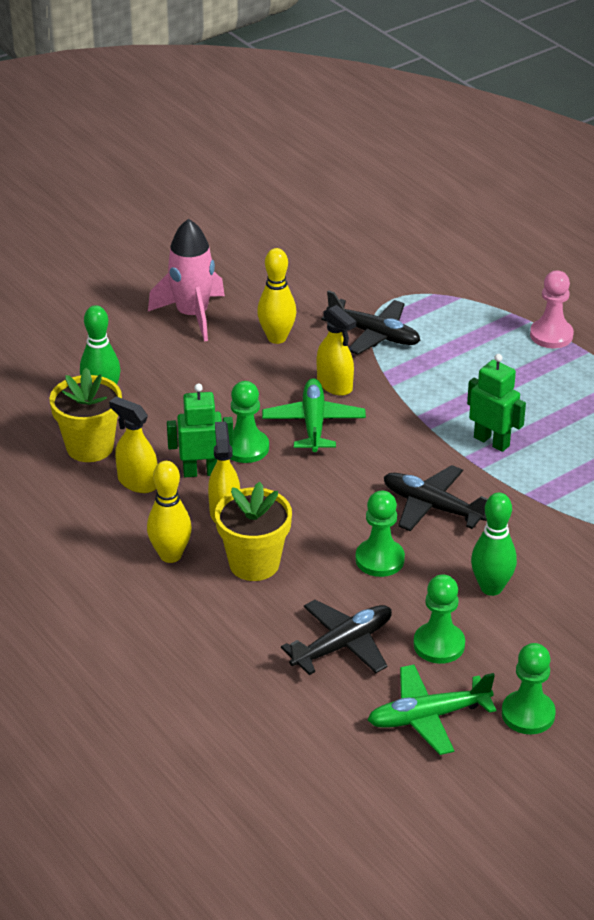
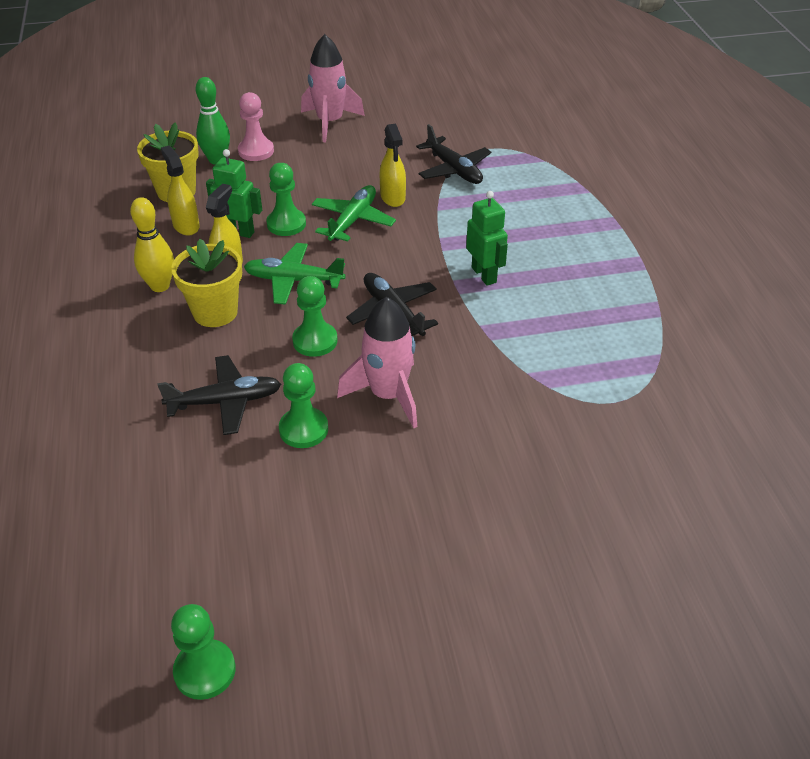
camera: 25 degrees right, 5 degrees up
(277, 338) = (378, 153): yellow bowling pin -> none
(428, 717) = (241, 490): green plane -> green plane (293, 280)
(491, 588) = (388, 395): green bowling pin -> pink rocket
(528, 714) = (329, 522): green pawn -> green pawn (205, 671)
(551, 335) = (599, 207): pink pawn -> pink pawn (256, 151)

